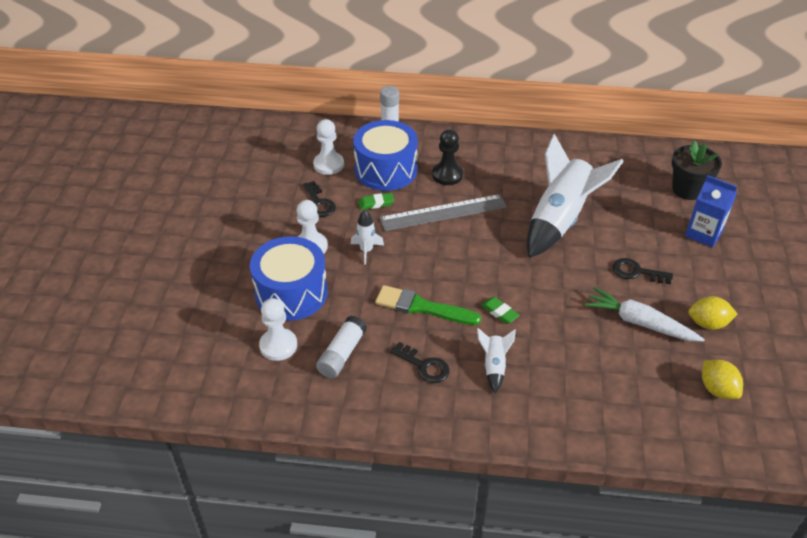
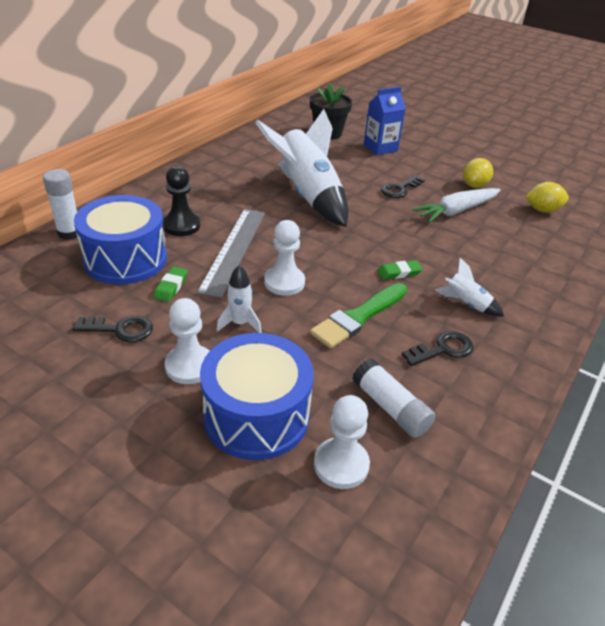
camera: 65 degrees left, 5 degrees down
(328, 164) = (62, 296): white pawn -> white pawn (284, 282)

